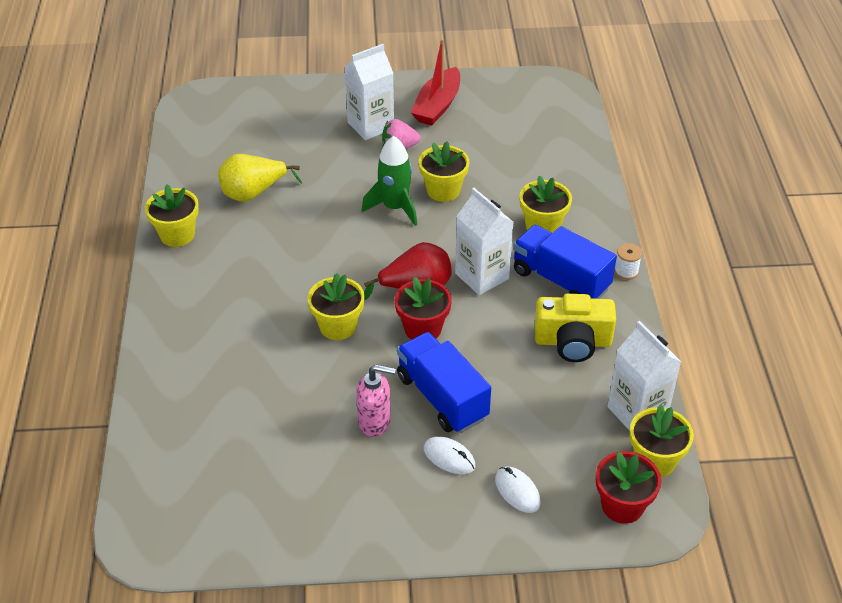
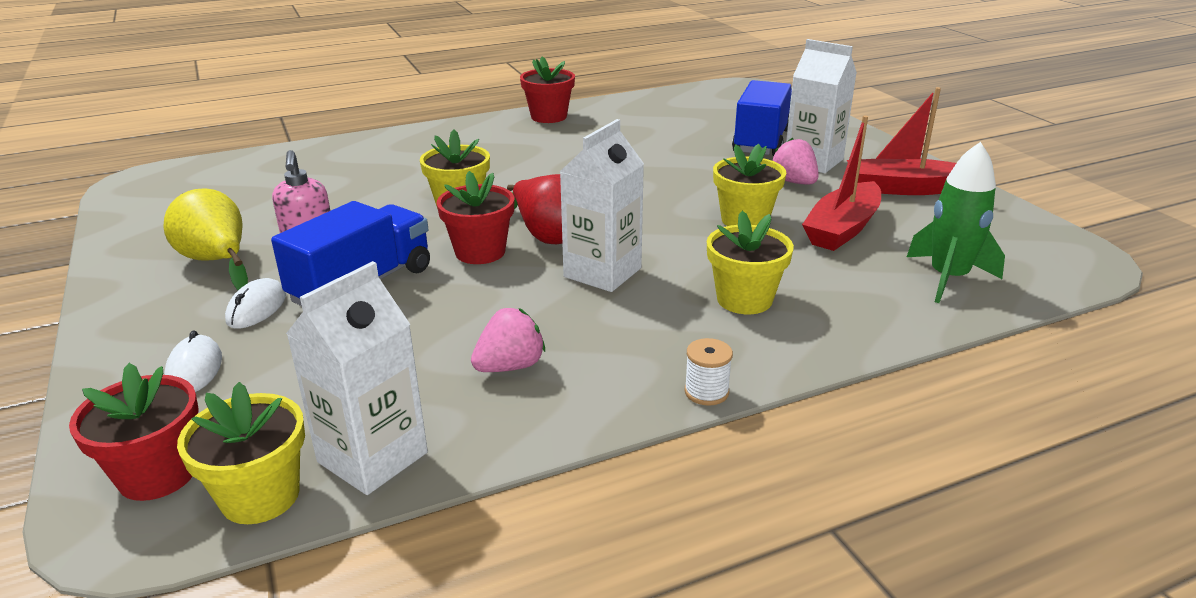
camera: 70 degrees right, 15 degrees down
(177, 235) = (549, 116): yellow flower pot -> red flower pot
(253, 193) = (637, 132): yellow pear -> yellow pear (217, 262)
(395, 207) = (683, 199): green rocket -> green rocket (948, 278)
(478, 154) = (842, 229): none -> red boat
(517, 491) = (194, 369): white mouse -> white mouse turned 45 degrees counterclockwise
(560, 280) = (639, 333): blue truck -> blue truck (762, 141)
(573, 342) = (510, 366): yellow camera -> pink strawberry

